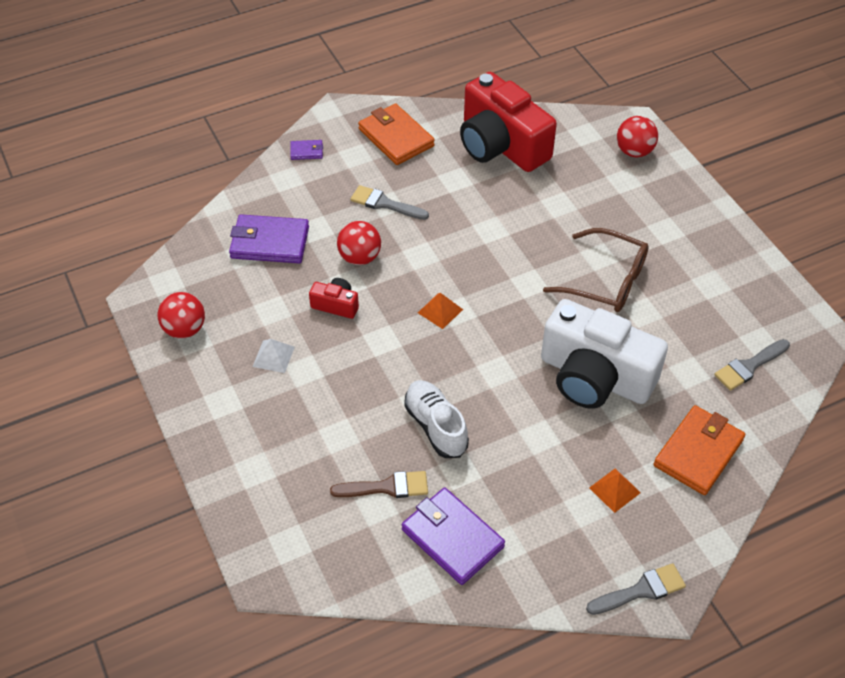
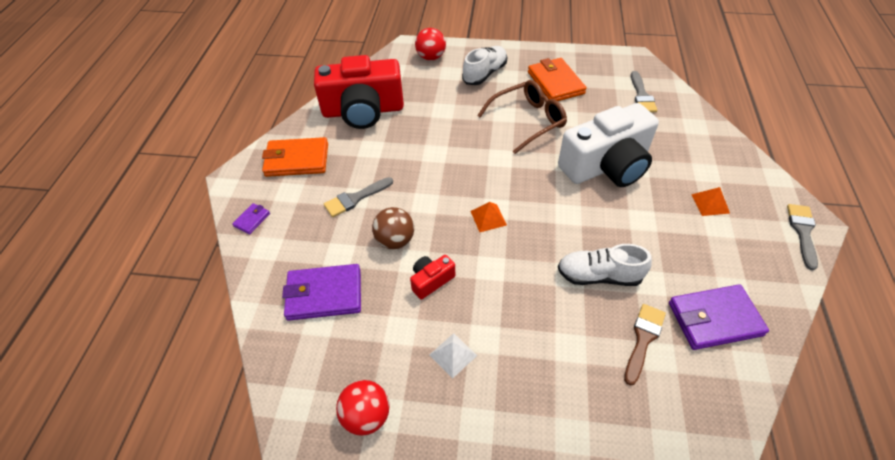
camera: 55 degrees left, 0 degrees up
(269, 242) = (324, 294): purple wallet -> purple wallet turned 45 degrees clockwise
(360, 257) = (395, 240): red ball -> brown ball
(650, 209) = (484, 73): none -> white shoe
(698, 452) = (698, 149): orange wallet -> orange wallet (555, 83)

